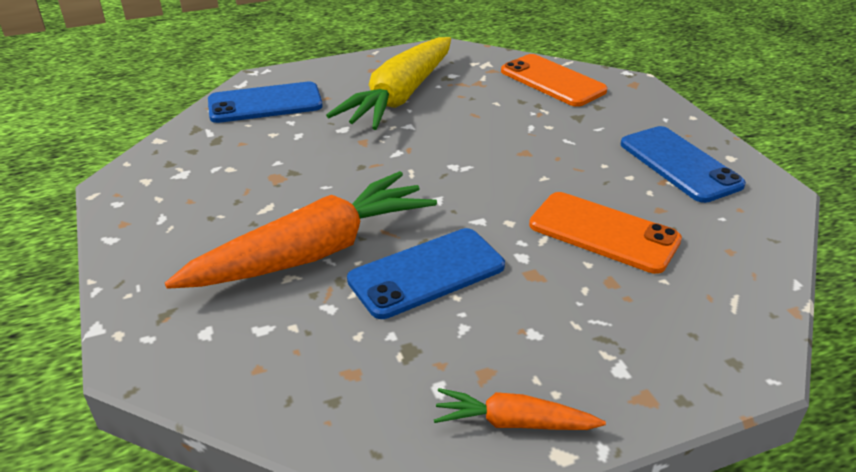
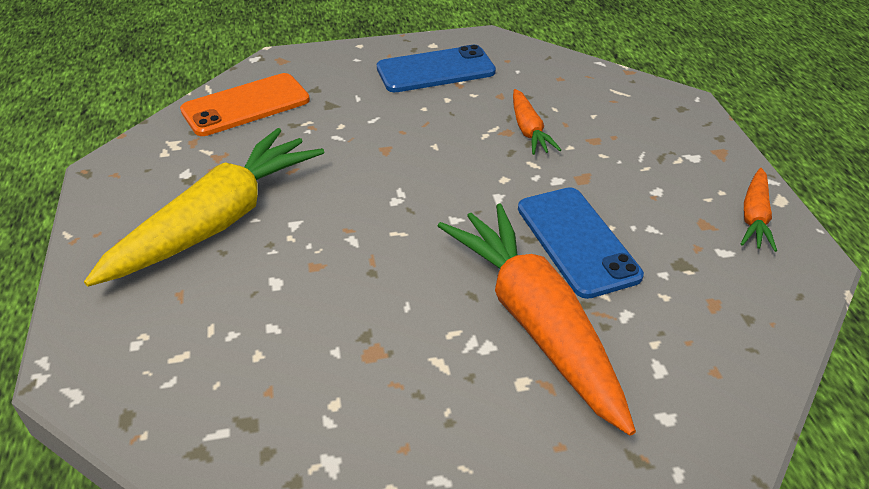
camera: 80 degrees left, 5 degrees up
(265, 103) = (161, 363): blue phone -> none
(401, 96) = (216, 222): yellow carrot -> yellow carrot turned 90 degrees counterclockwise
(603, 232) = (528, 130): orange phone -> orange carrot

